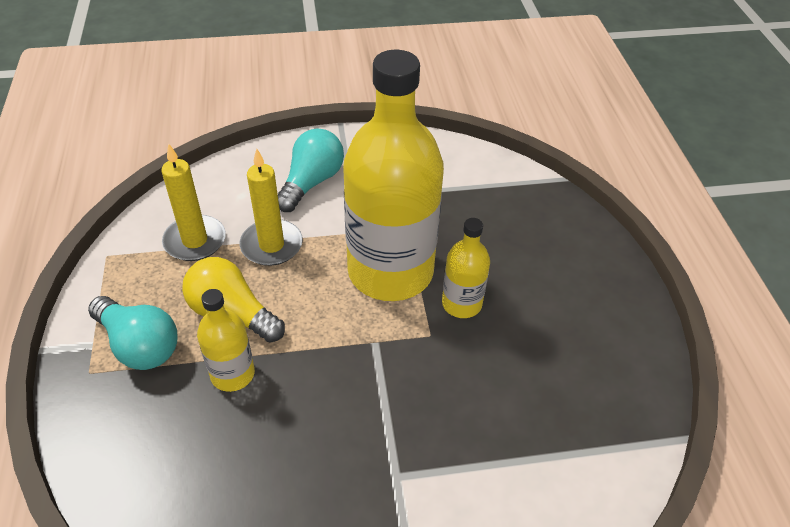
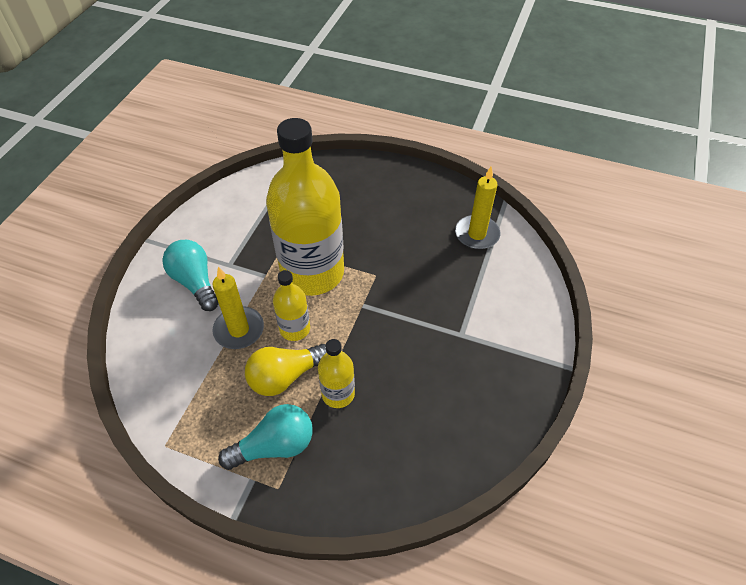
camera: 60 degrees left, 5 degrees up
(195, 241) = (197, 377): yellow candle -> yellow candle (477, 234)
(461, 304) = (363, 249): yellow bottle -> yellow bottle (295, 329)

